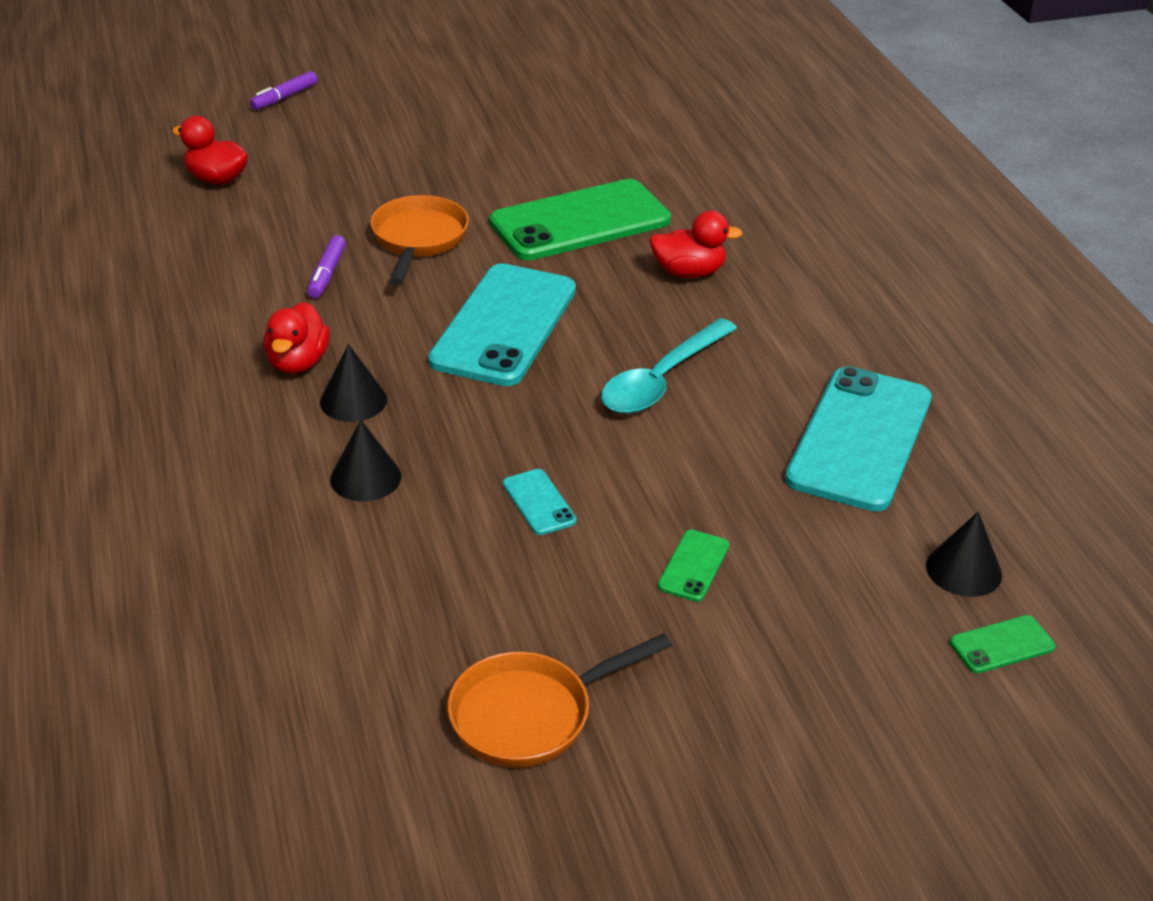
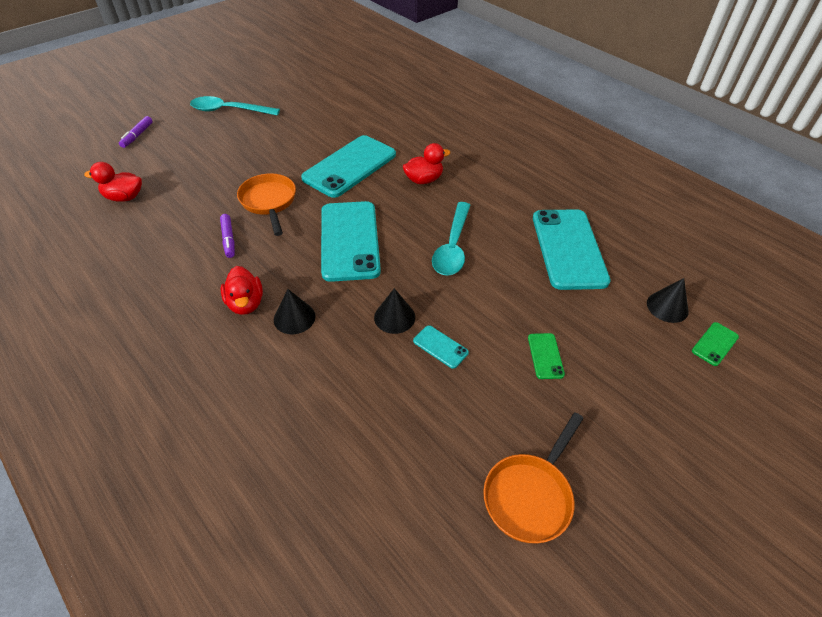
camera: 25 degrees left, 10 degrees up
(365, 477) = (333, 368): black cone -> black cone (394, 317)
(443, 92) = (228, 110): none -> turquoise spoon
(580, 221) = (350, 166): green phone -> turquoise phone

